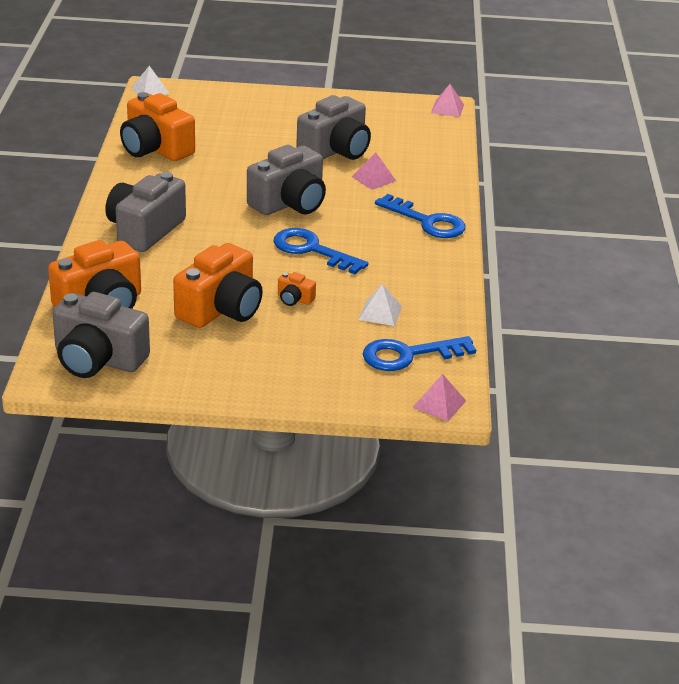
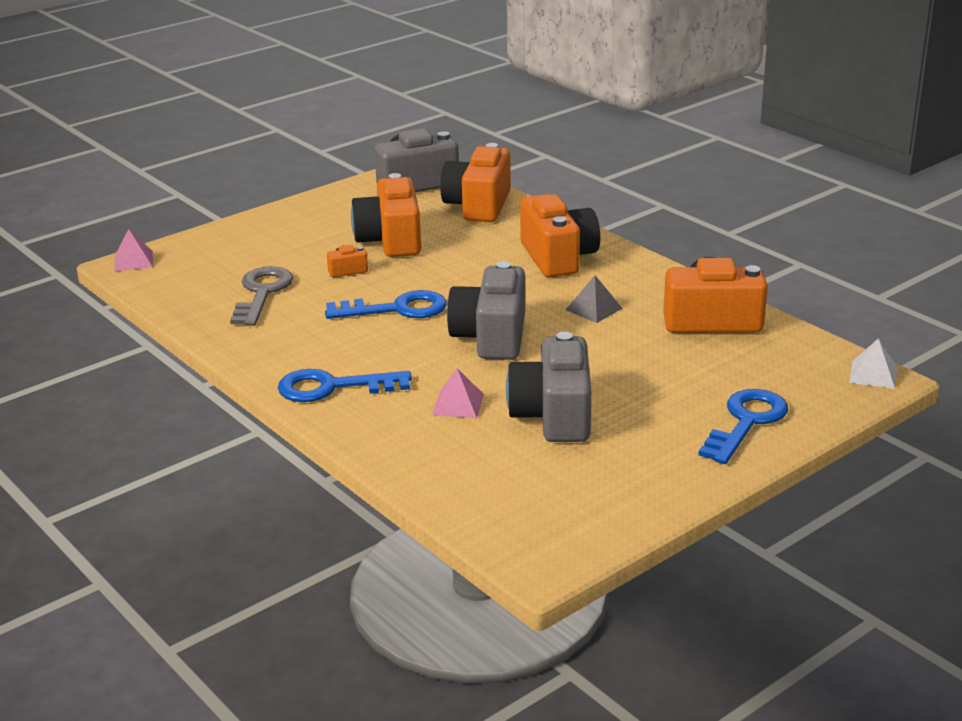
camera: 140 degrees right, 5 degrees down
(145, 230) = (558, 257): grey camera -> orange camera
(200, 187) = (594, 309): none -> grey pyramid
(380, 312) = (262, 293): white pyramid -> grey key
(408, 355) = (197, 277): blue key -> blue key (746, 422)
(447, 108) = (535, 560): pink pyramid -> none

